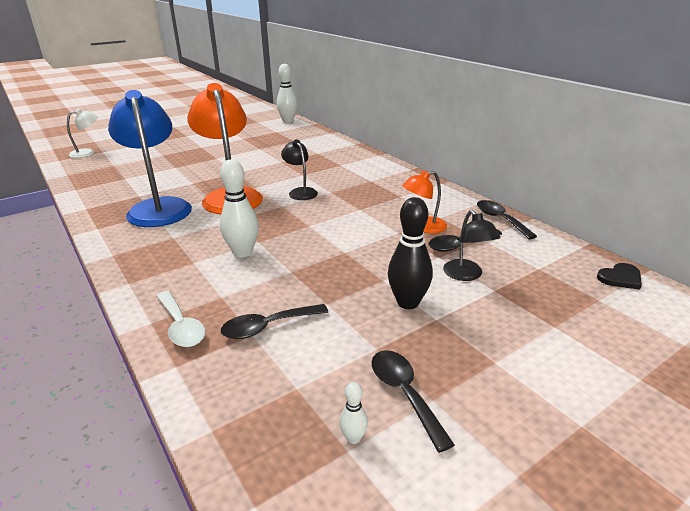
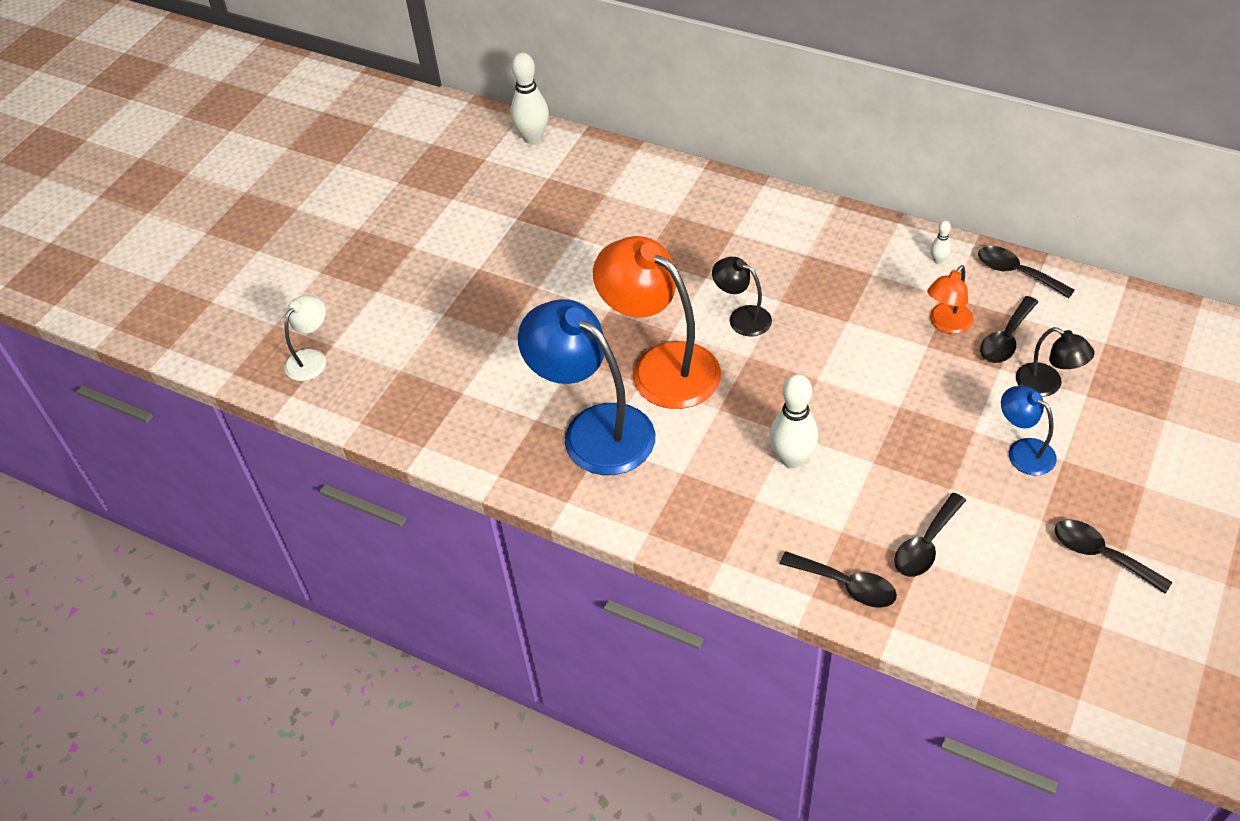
camera: 25 degrees left, 20 degrees up
(181, 326) = (846, 585): white spoon -> black spoon
(353, 438) = (1097, 613): white bowling pin -> white bowling pin (938, 260)
(408, 303) = (1023, 451): black bowling pin -> blue lamp
(620, 278) = (1184, 323): black heart -> none

